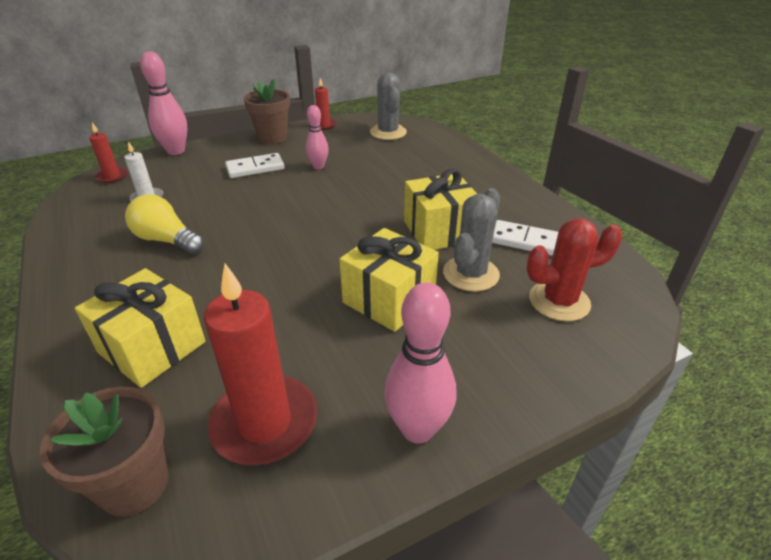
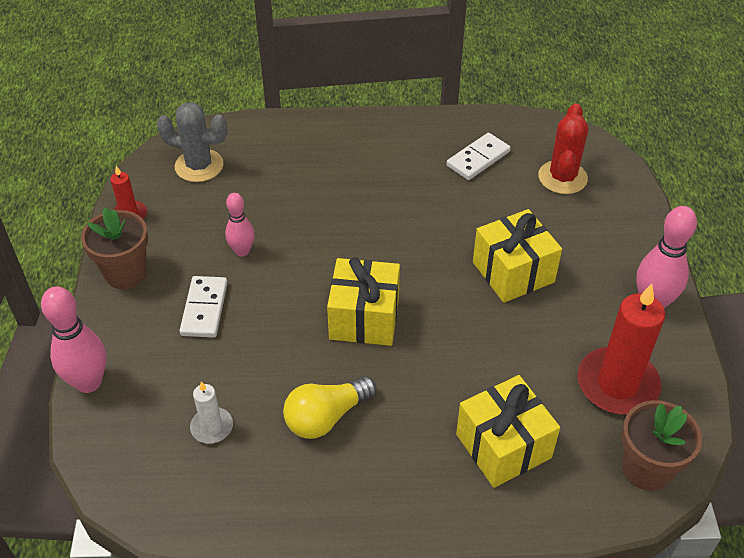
camera: 65 degrees left, 10 degrees up
(112, 177) = (120, 462): red candle -> none
(439, 231) = (433, 204): yellow gift -> yellow gift (364, 318)
(470, 274) = (505, 210): grey cactus -> none

